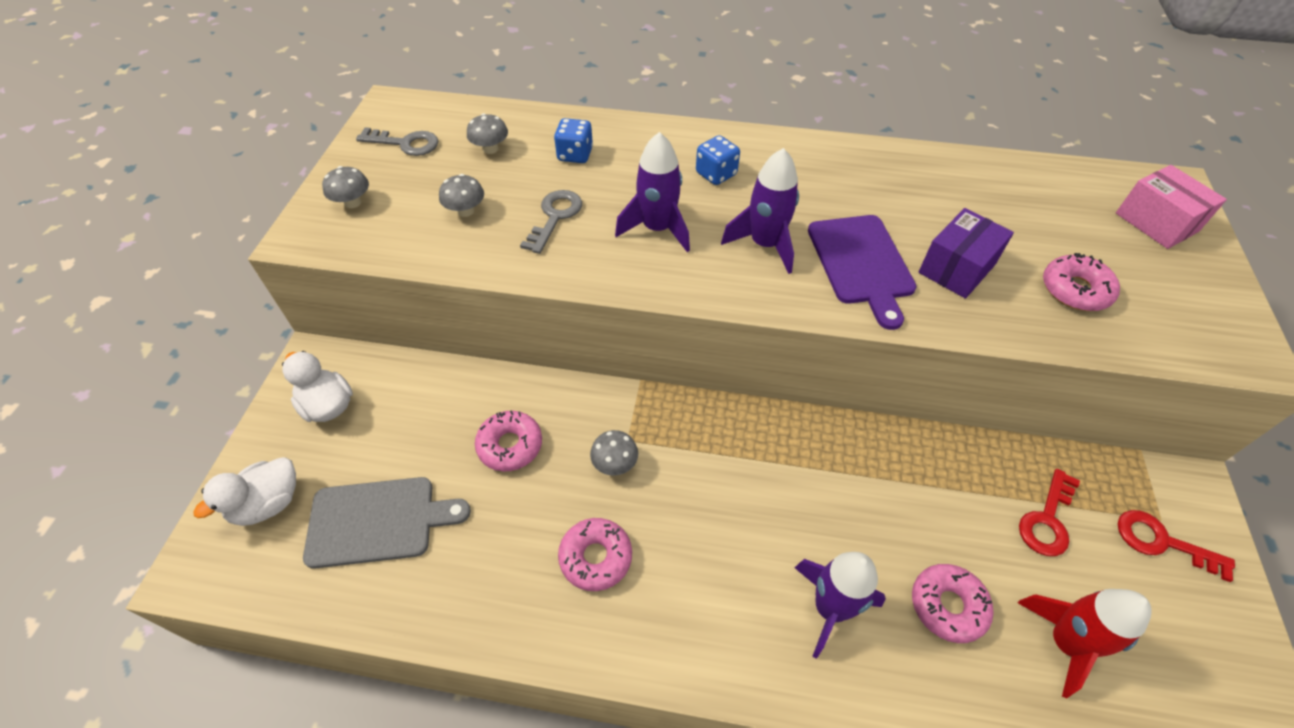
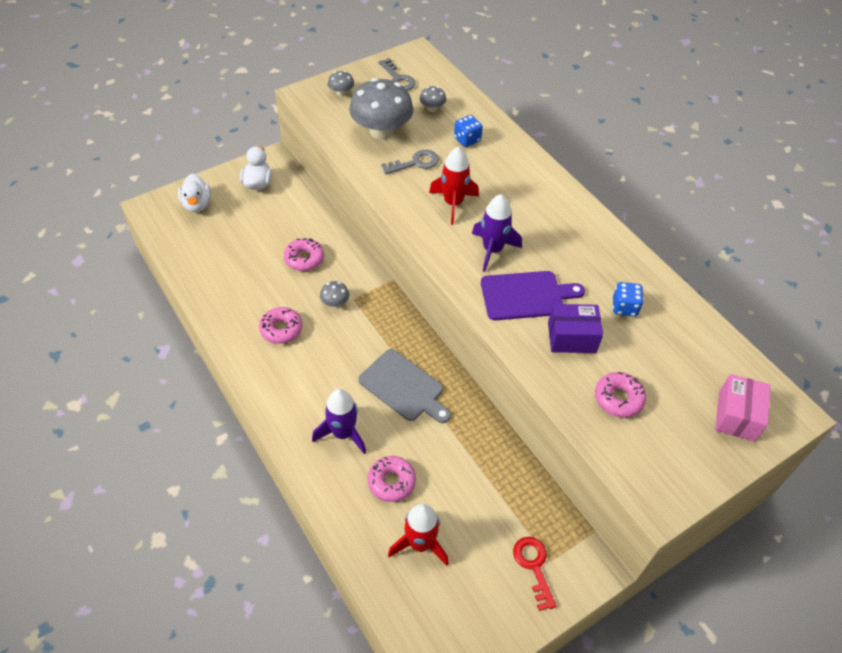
camera: 45 degrees right, 0 degrees up
(268, 504) = (197, 204): white duck -> white duck turned 105 degrees counterclockwise
(378, 521) = (224, 244): grey cutting board -> grey cutting board (403, 387)
(465, 211) = (381, 131): grey mushroom -> grey mushroom, size x2.27
(657, 229) = (453, 203): purple rocket -> red rocket
(716, 174) = (522, 200): blue dice -> blue dice (624, 307)
(861, 263) = (526, 295): purple cutting board -> purple cutting board turned 135 degrees counterclockwise
(1047, 520) = (491, 503): red key -> none

